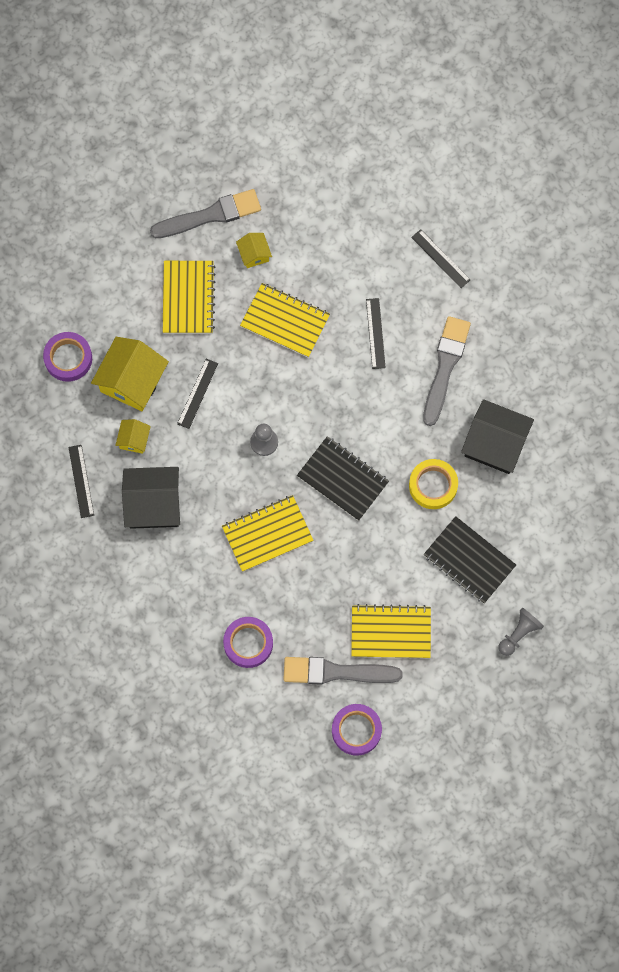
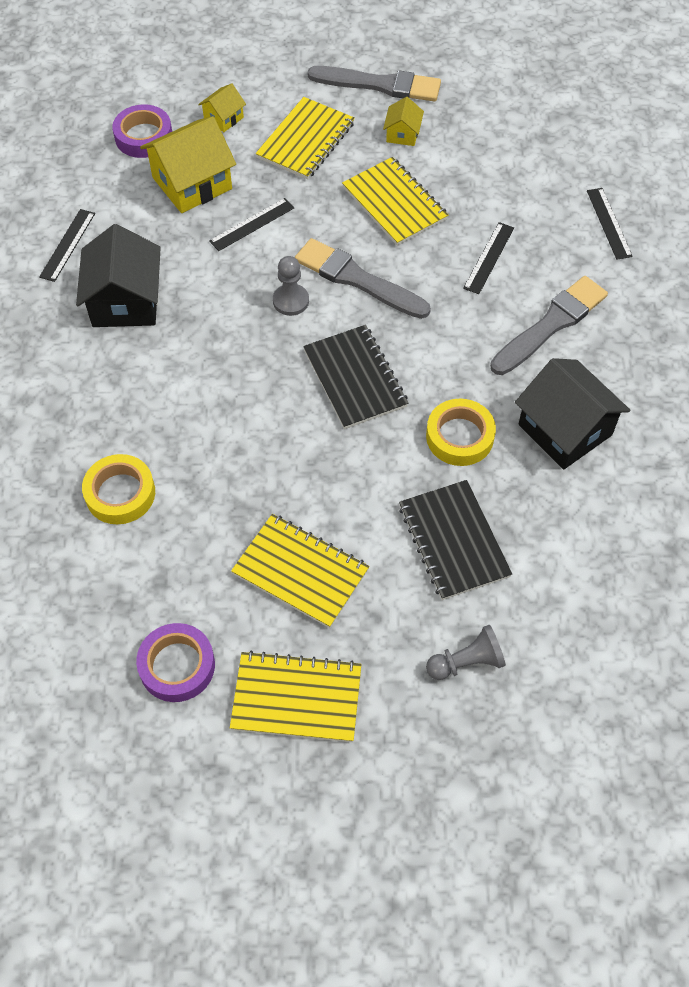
camera: 30 degrees right, 15 degrees down
(134, 440) = (152, 234): yellow house -> yellow house (223, 118)
(153, 504) = (125, 301): black house -> black house turned 60 degrees clockwise
(248, 643) = (120, 493): purple tape -> yellow tape
(267, 534) = (228, 391): yellow notebook -> yellow notebook (296, 698)
(336, 672) = (201, 582): grey brush -> grey brush (357, 279)

